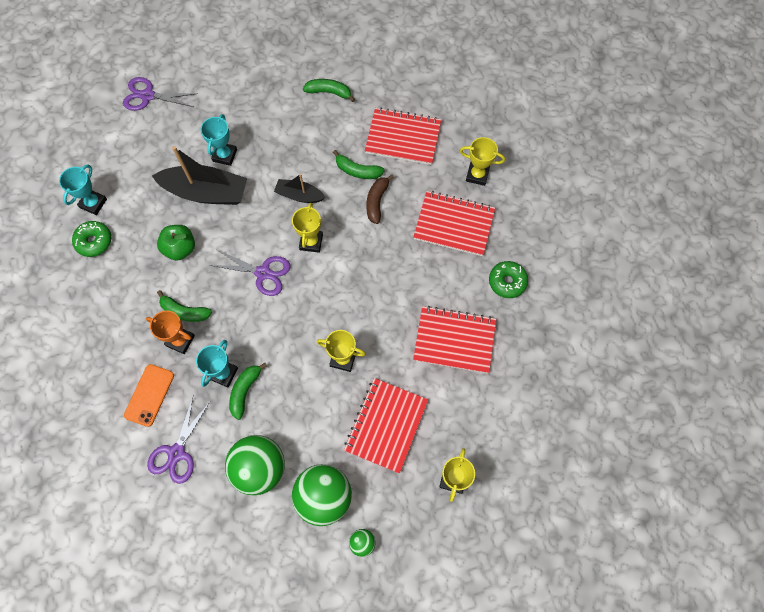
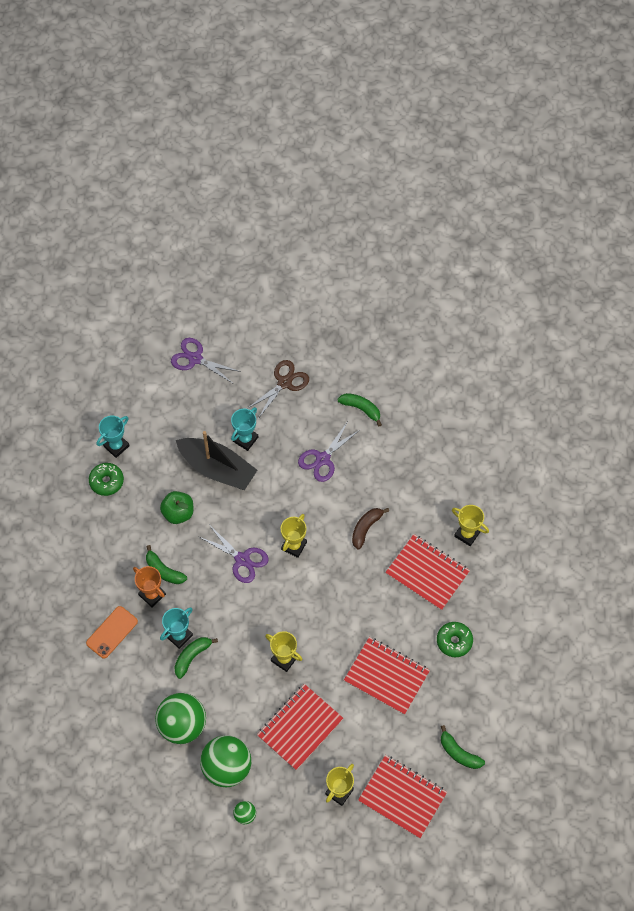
camera: 20 degrees right, 5 degrees down
(176, 453) = (119, 688): purple scissors -> purple scissors (323, 459)
(245, 91) = (284, 382): none -> brown scissors
(299, 195) = (299, 499): black boat -> none
(357, 171) = (359, 493): green banana -> green banana (459, 753)
(403, 138) = (413, 475): red notebook -> red notebook (402, 797)

